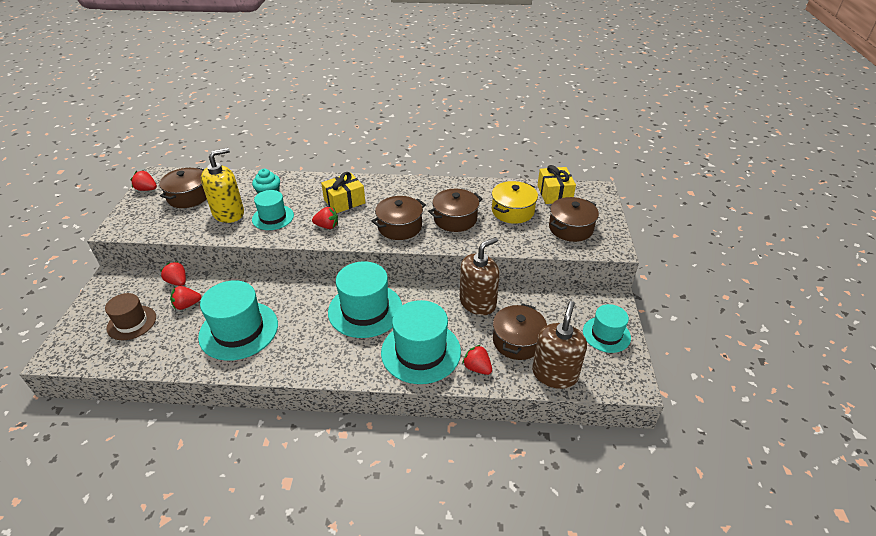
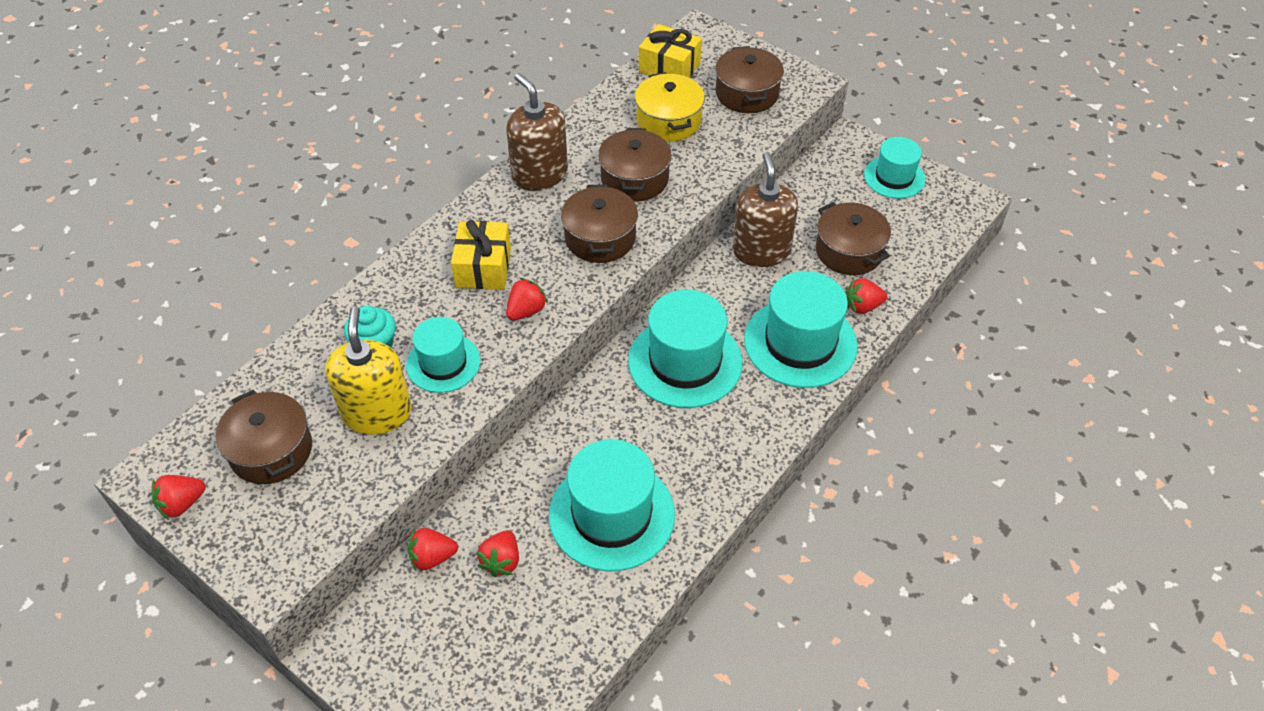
camera: 55 degrees left, 10 degrees up
(131, 323) = (482, 647): brown hat -> none
(554, 374) = (917, 249): brown soap dispenser -> brown soap dispenser (539, 174)

